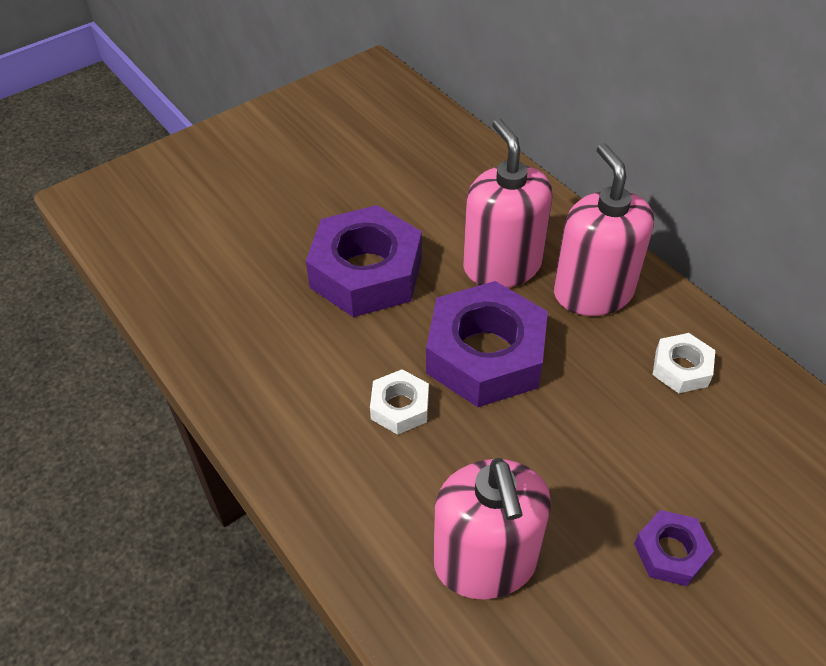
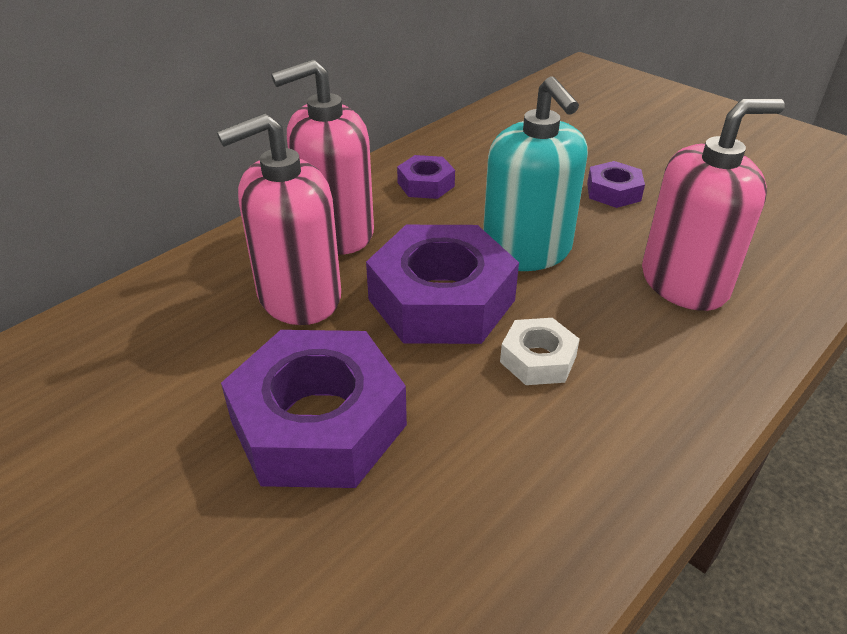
camera: 100 degrees left, 10 degrees down
(552, 433) = (527, 251): none -> turquoise soap dispenser
(681, 368) = (426, 184): white nut -> purple nut

